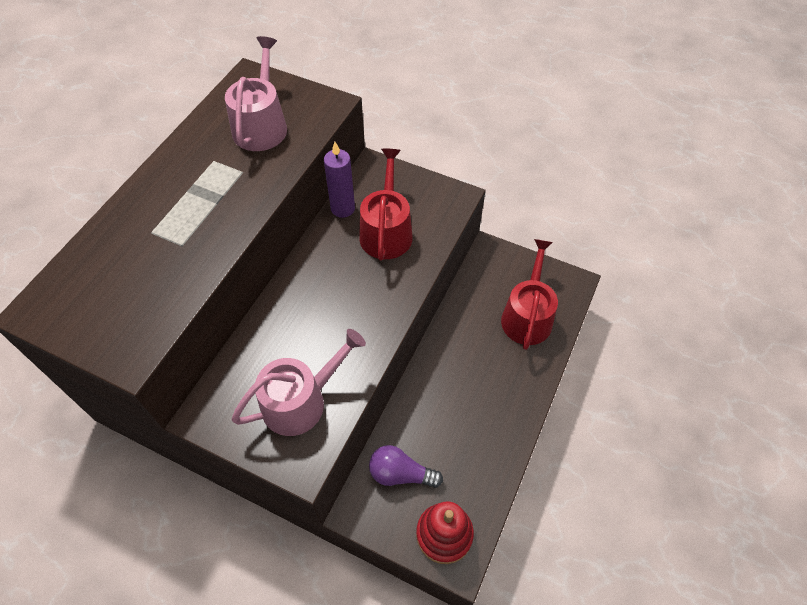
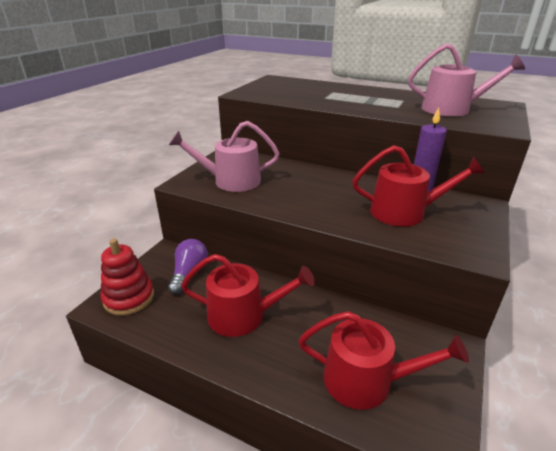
camera: 90 degrees right, 25 degrees down
(300, 401) = (231, 181): pink watering can -> pink watering can turned 120 degrees clockwise
(464, 408) = (243, 315): none -> red watering can

